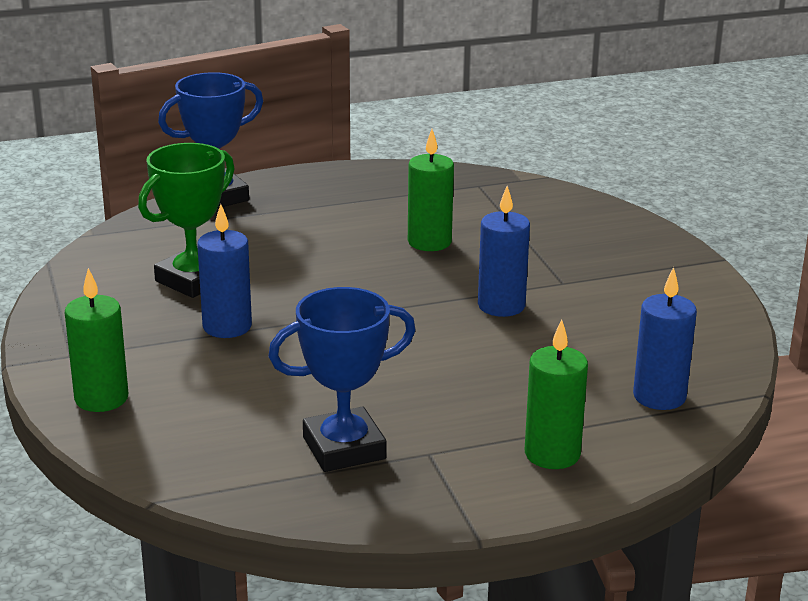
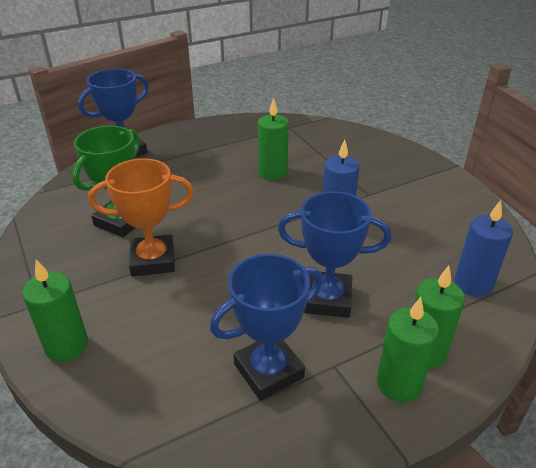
camera: 10 degrees left, 10 degrees up
(227, 326) = (153, 260): blue candle -> orange trophy
(448, 390) = (327, 299): none -> blue trophy
(503, 478) = (399, 384): none -> green candle

